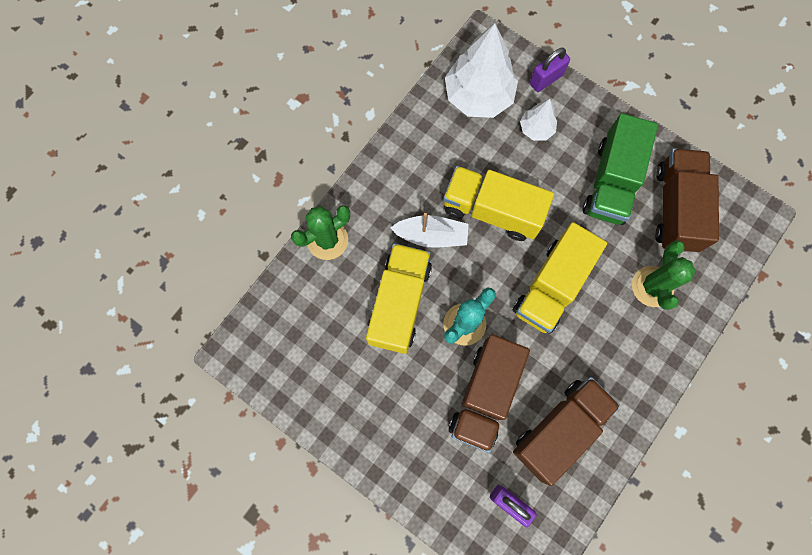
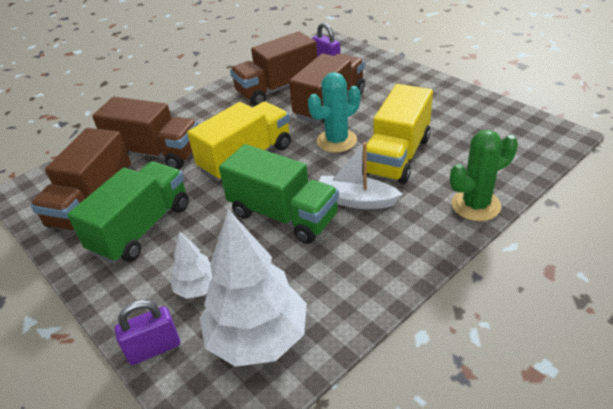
camera: 165 degrees left, 35 degrees down
(492, 210) = (283, 215): yellow truck -> green truck
(652, 286) = (156, 153): green cactus -> brown truck

